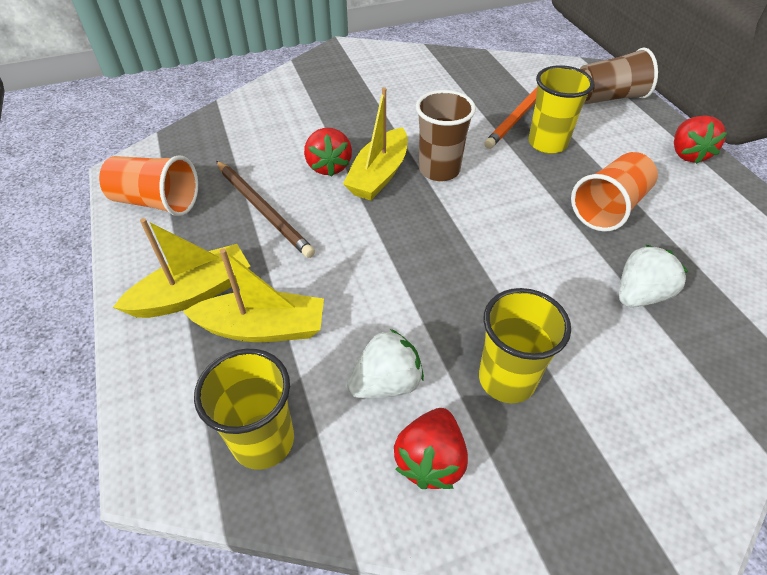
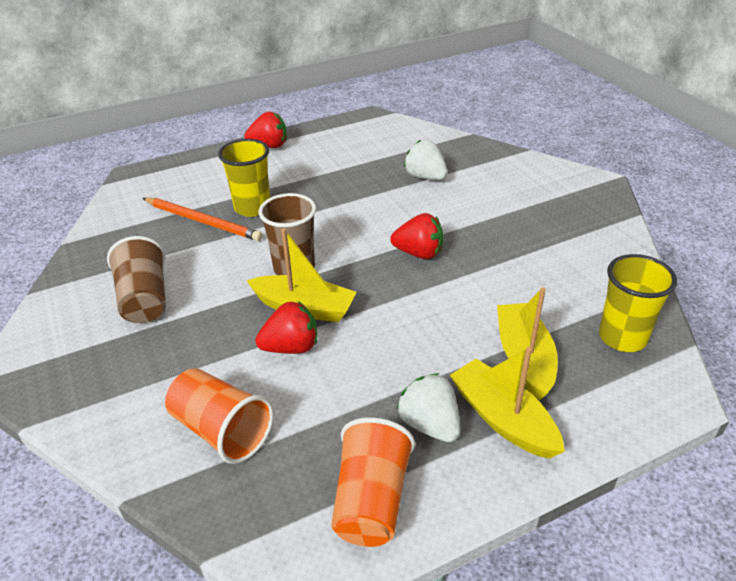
camera: 95 degrees left, 10 degrees down
(263, 210) = (371, 389): brown pencil -> none
(386, 383) = (545, 282): white strawberry -> white strawberry (429, 424)
(430, 460) = (592, 259): red strawberry -> red strawberry (419, 253)
(507, 379) = (517, 230): yellow cup -> none
(608, 98) = (182, 174): brown cup -> brown cup (145, 299)
(608, 208) = (338, 183): orange cup -> orange cup (222, 430)

